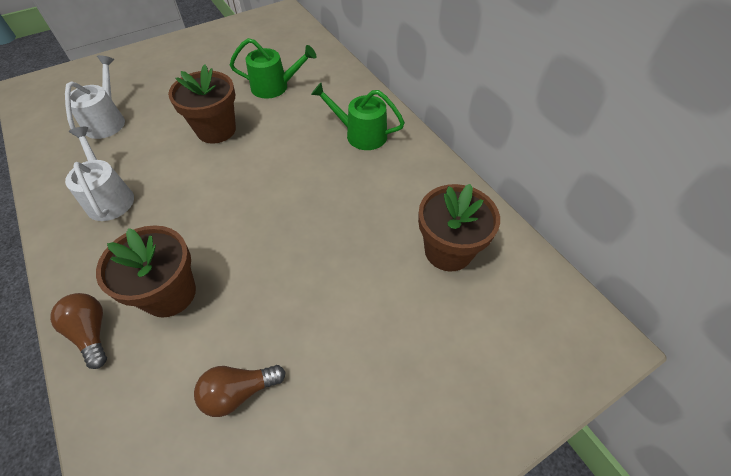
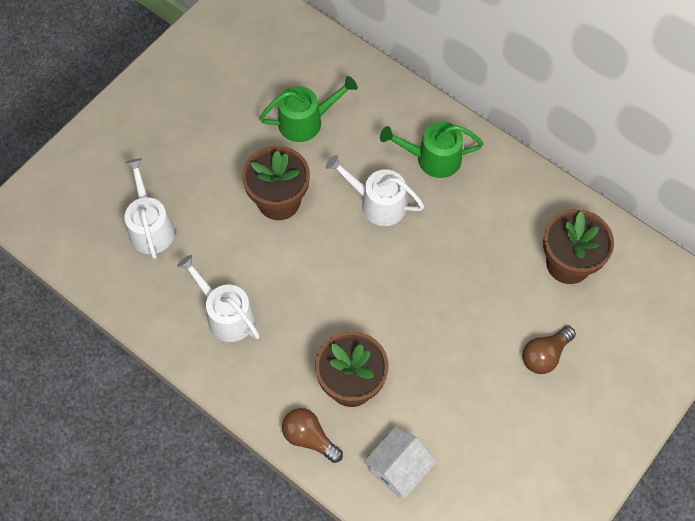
camera: 20 degrees left, 10 degrees up
(154, 403) = (398, 469): none -> white house
(239, 392) = (457, 438): brown light bulb -> brown light bulb (545, 355)
(295, 153) = (378, 203): none -> white watering can

